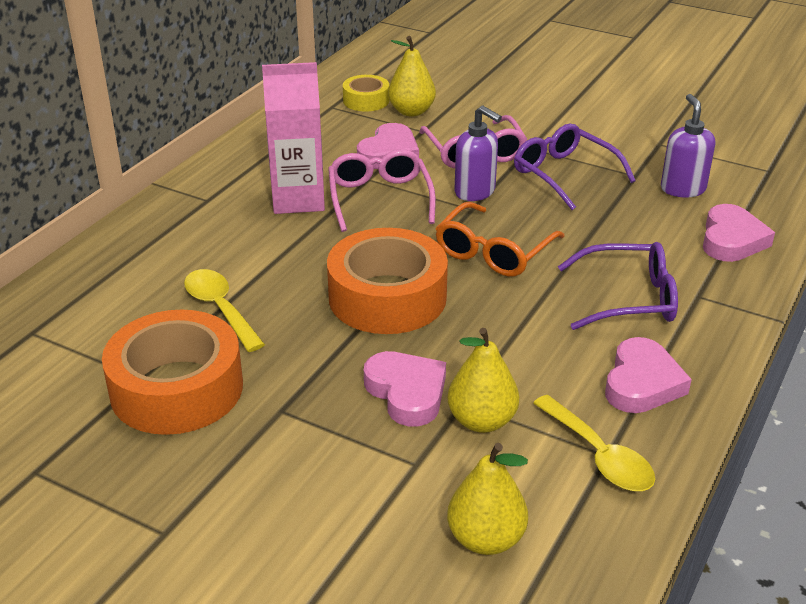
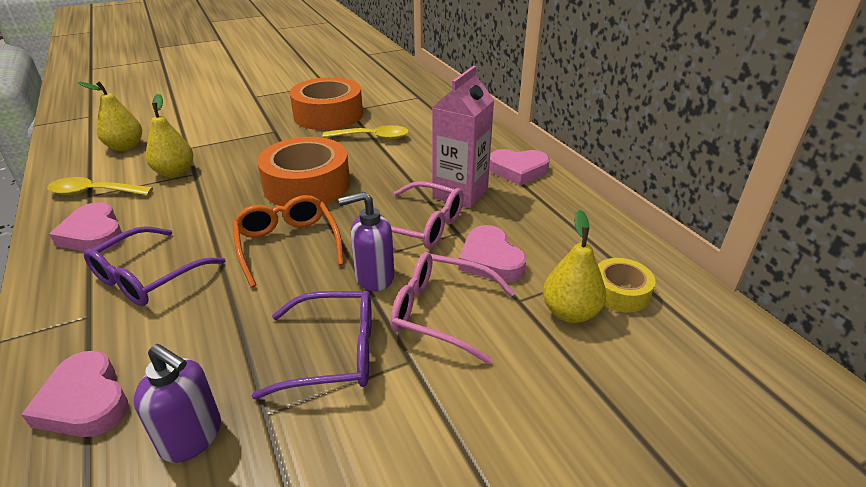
camera: 125 degrees right, 0 degrees up
(407, 393) = (228, 162): pink heart -> pink heart (518, 170)

